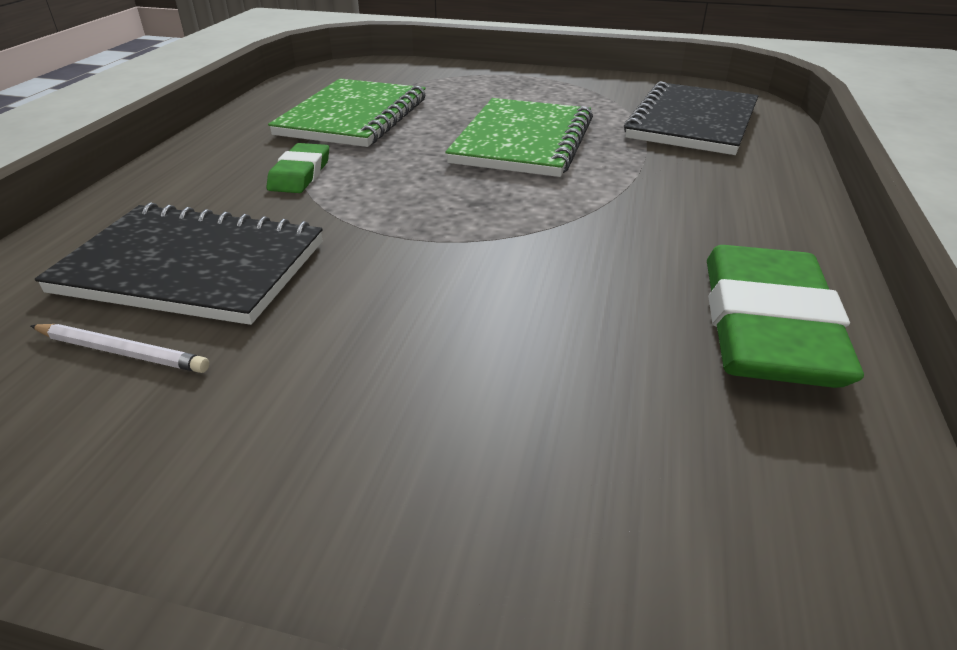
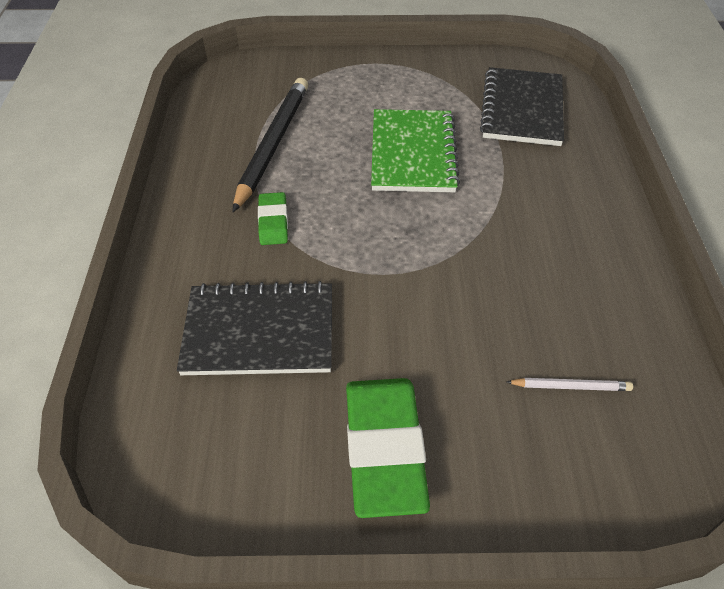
camera: 15 degrees left, 15 degrees up
(122, 352) = (266, 410): white pencil -> white pencil (570, 386)
(353, 117) = (273, 144): green notebook -> black pencil
(767, 327) = (615, 307): green eraser -> green eraser (384, 448)

